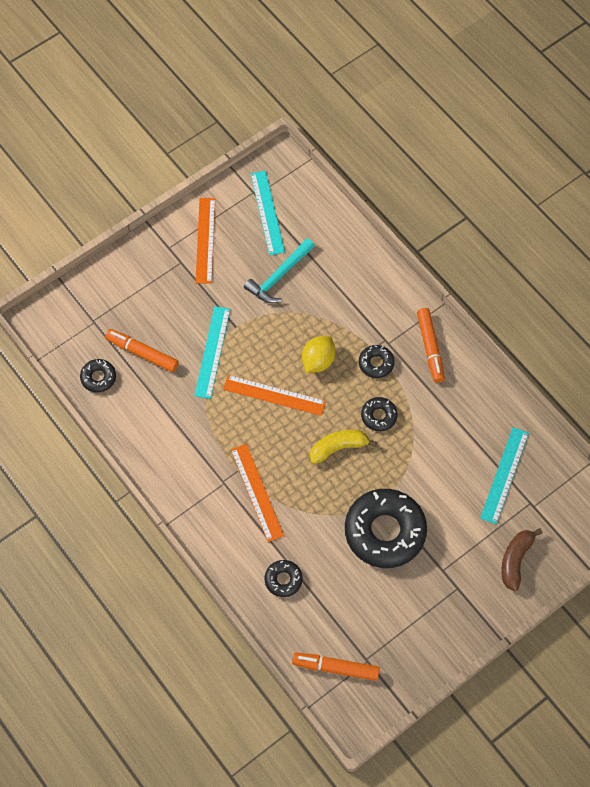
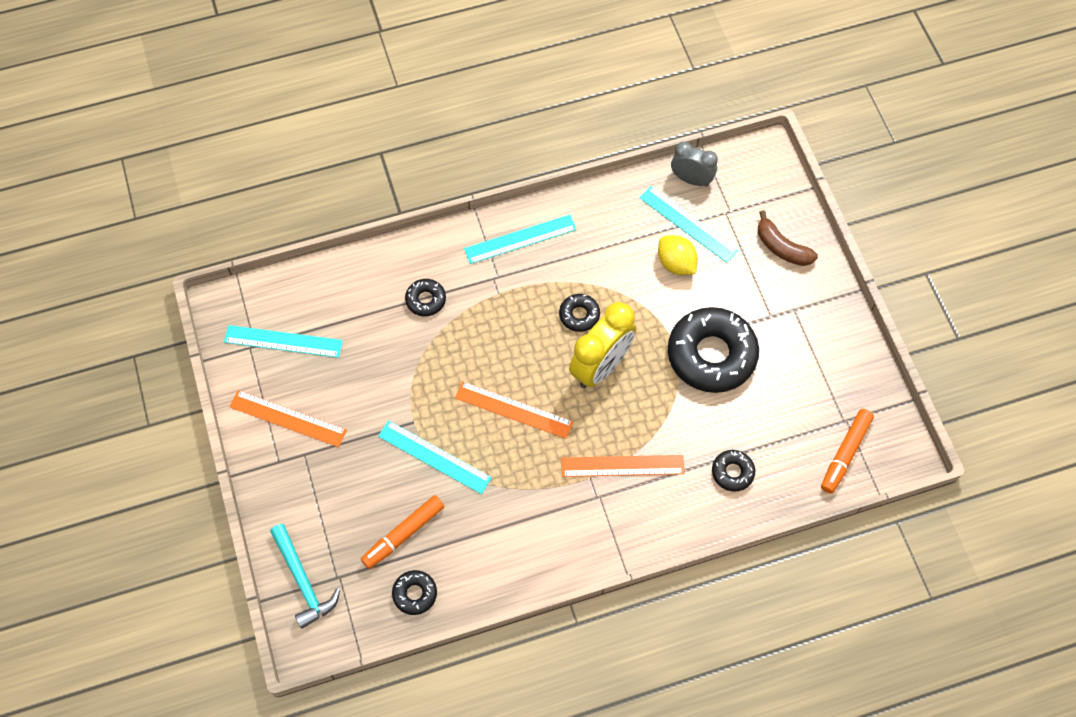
camera: 70 degrees left, 0 degrees up
(274, 395) = (514, 409): orange ruler -> orange ruler turned 75 degrees clockwise
(279, 276) = (370, 356): turquoise hammer -> turquoise hammer (303, 581)
(318, 361) = (491, 352): yellow lemon -> yellow lemon (676, 263)
(338, 448) = (601, 366): yellow banana -> yellow clock
(376, 363) = (517, 296): black donut -> black donut (426, 300)
(430, 348) = (520, 239): orange marker -> turquoise ruler
(551, 464) = (691, 179): none -> grey clock

